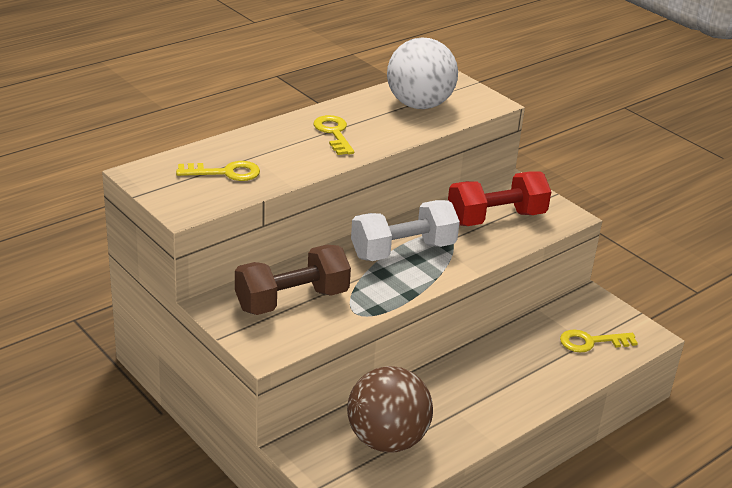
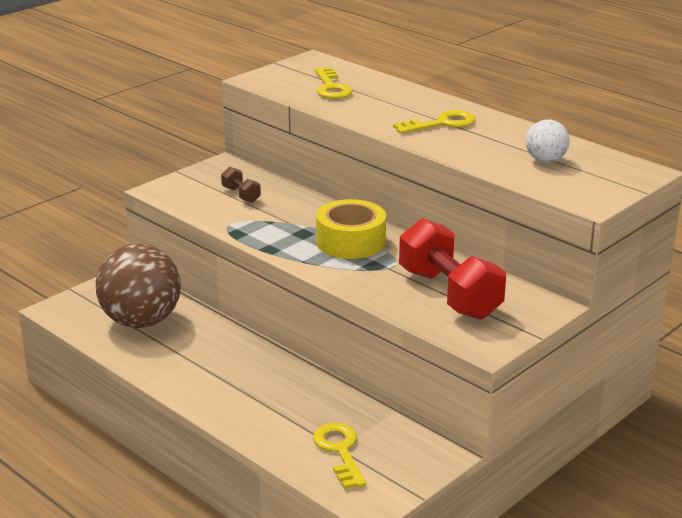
camera: 85 degrees right, 5 degrees down
(292, 300) = (241, 195): brown dumbbell -> brown dumbbell, size x0.44
(403, 250) = (350, 242): white dumbbell -> yellow tape
(419, 105) = (545, 160): white ball -> white ball, size x0.49

